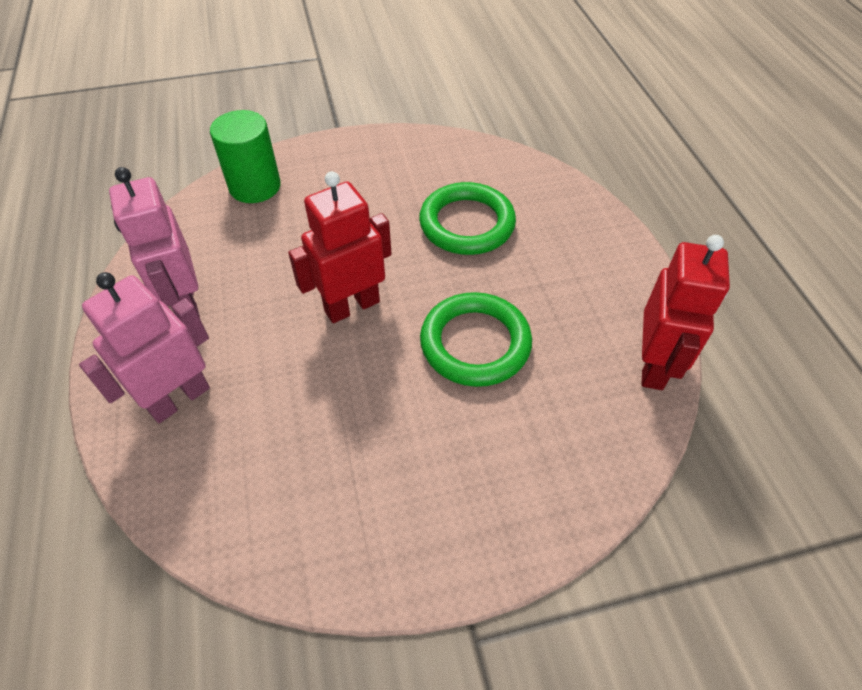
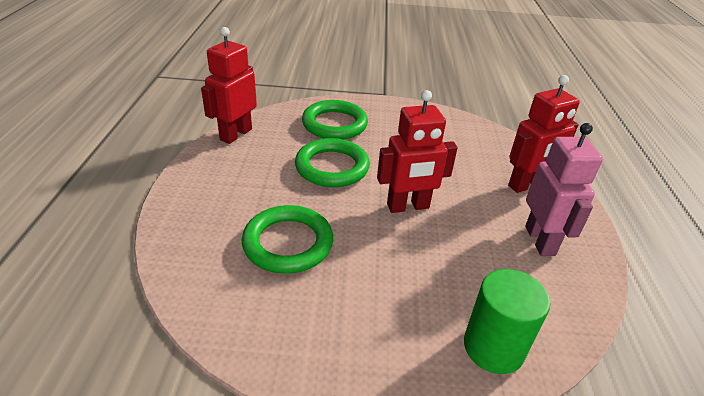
camera: 165 degrees left, 15 degrees down
(179, 399) = (526, 185): pink robot -> red robot
(522, 451) = (334, 124): none -> green ring

